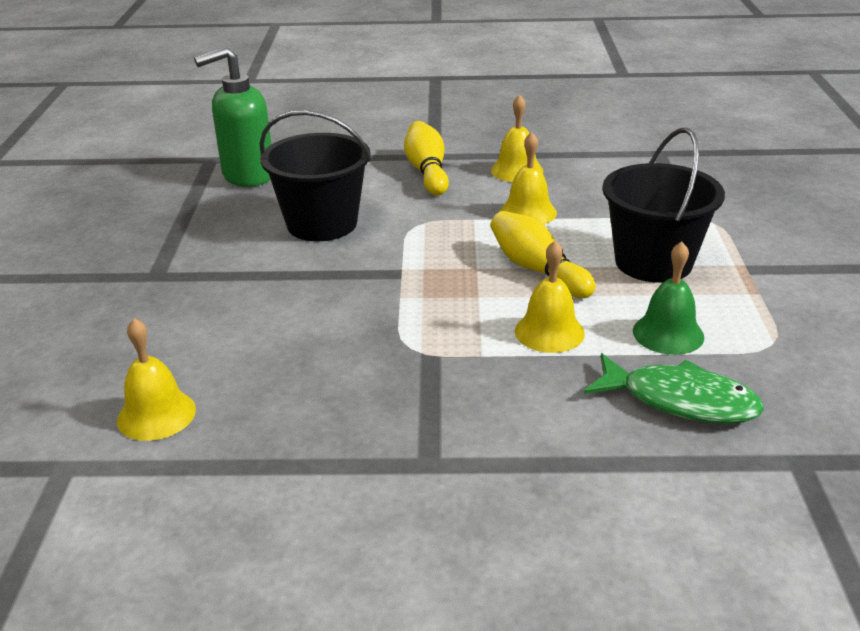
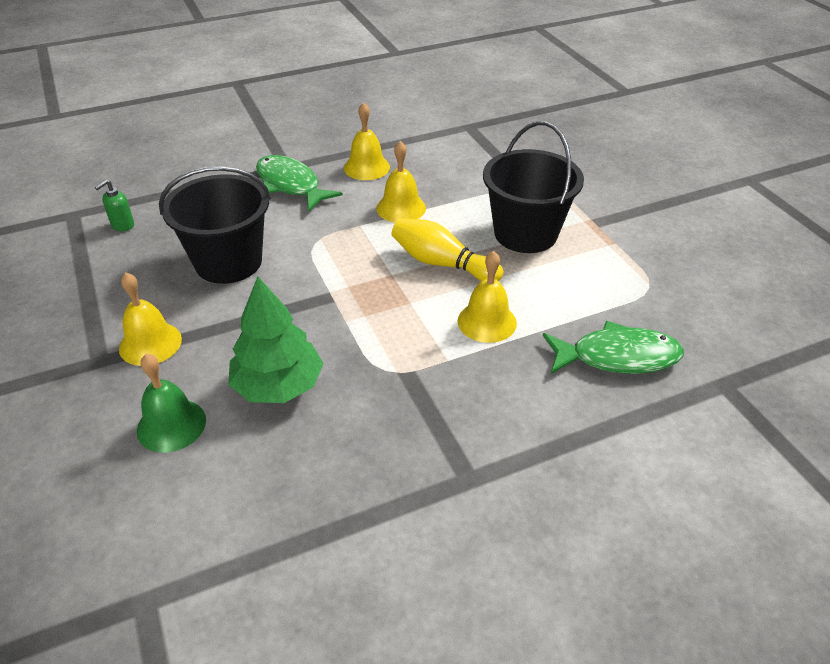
camera: 25 degrees left, 10 degrees up
(156, 414) = (199, 512): yellow bell -> yellow bell (150, 343)
(247, 175) = (122, 225): green soap dispenser -> green soap dispenser, size x0.42
(296, 334) = (278, 385): none -> green tree
(427, 172) = (290, 185): yellow bowling pin -> green fish
(668, 333) = (574, 298): green bell -> green bell (171, 425)

